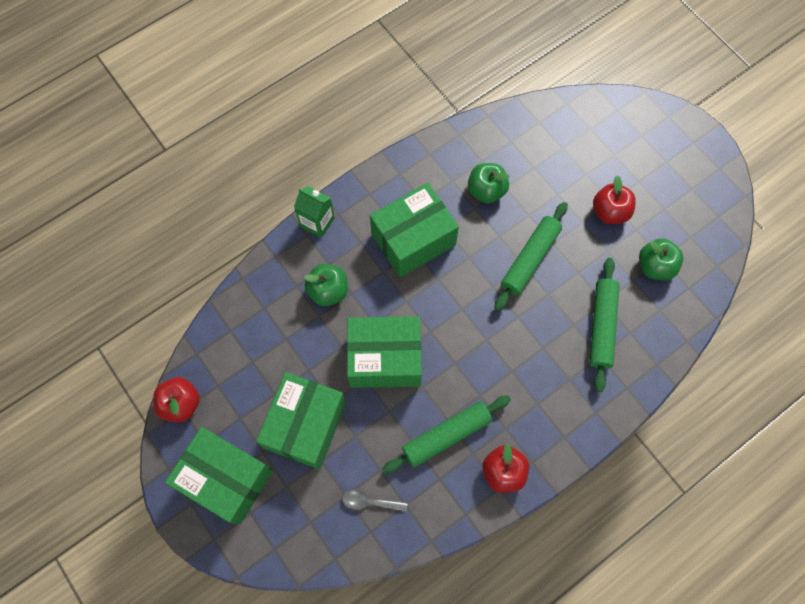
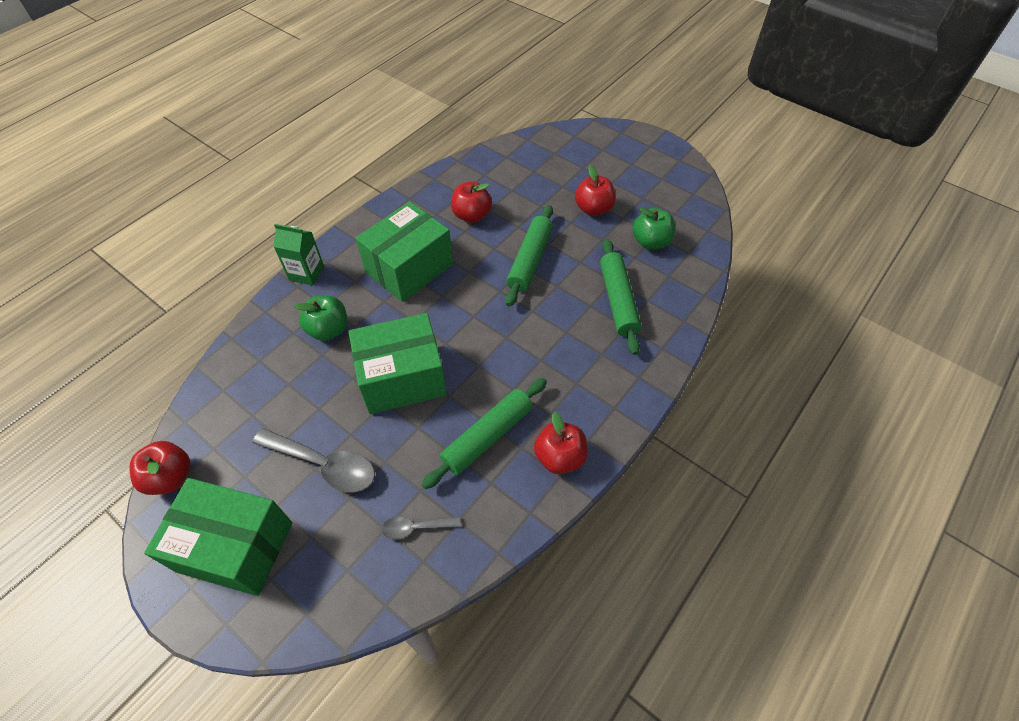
camera: 15 degrees left, 15 degrees down
(305, 425) = (324, 465): green box -> grey spoon
(486, 190) = (472, 215): green apple -> red apple

